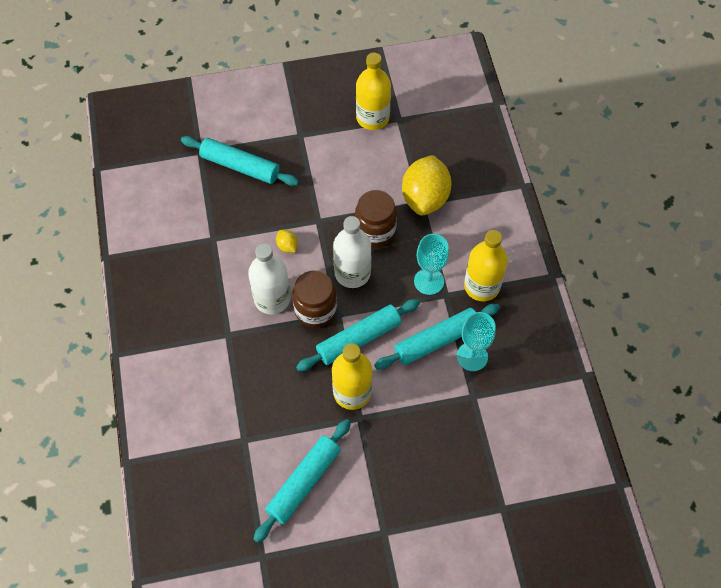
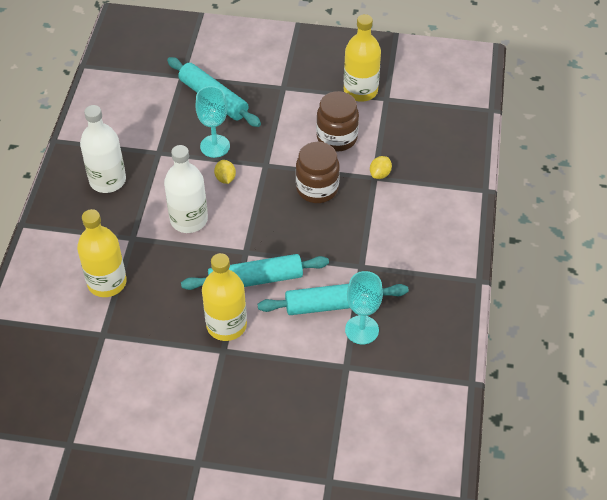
camera: 20 degrees right, 10 degrees down
(303, 482) = (141, 390): turquoise rolling pin -> none
(315, 309) = (226, 241): brown jar -> brown jar (337, 138)
(352, 273) = (277, 220): white bottle -> white bottle (107, 180)
(425, 198) = (380, 174): yellow lemon -> yellow lemon, size x0.42
(429, 281) = (349, 249): turquoise goblet -> turquoise goblet (215, 146)
(482, 286) = (401, 269): yellow bottle -> yellow bottle (107, 282)

